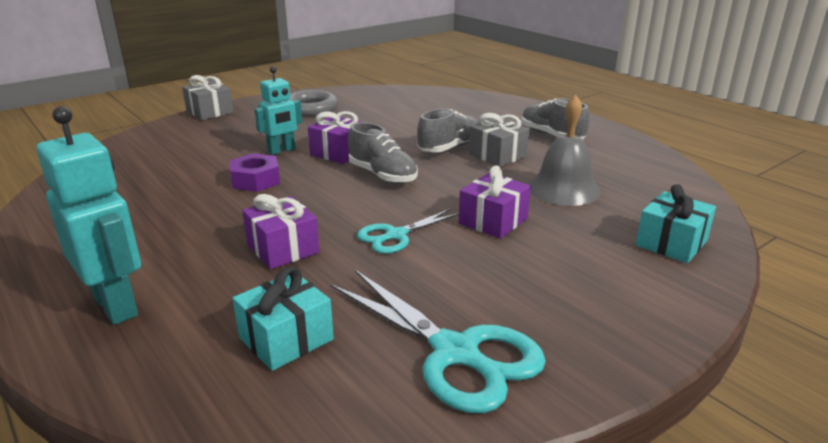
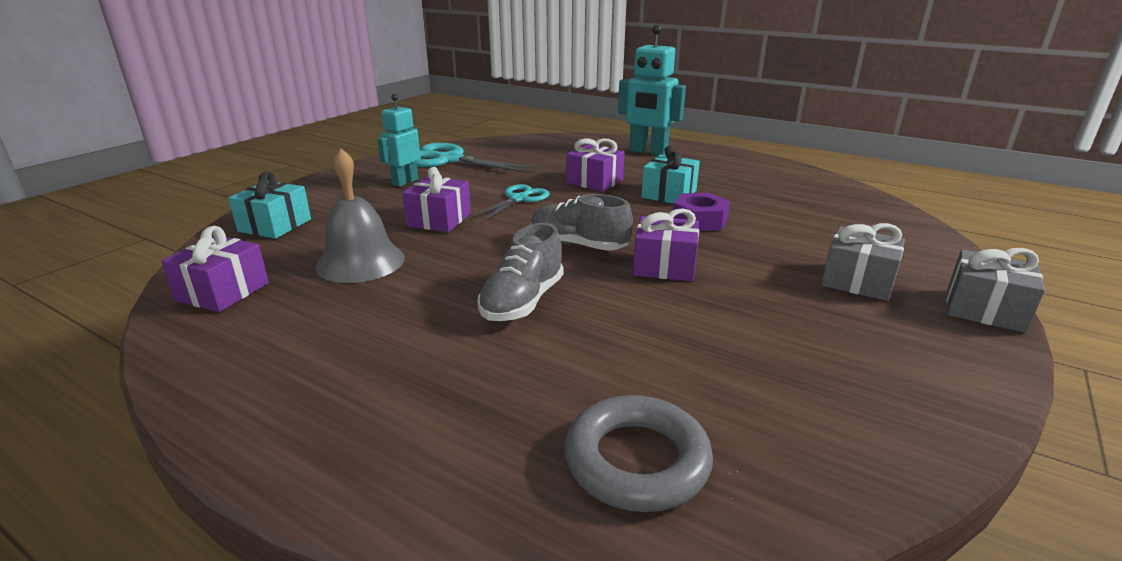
camera: 160 degrees right, 0 degrees up
(282, 150) = (737, 257): turquoise robot -> turquoise robot (405, 182)
(286, 338) = (541, 154): turquoise gift -> turquoise gift (669, 194)
(310, 108) = (855, 357): grey ring -> grey ring (636, 460)
(497, 155) = (447, 299): grey gift -> grey gift (857, 281)
(551, 136) = (351, 365): grey shoe -> none
(660, 182) = (223, 292): none -> purple gift

